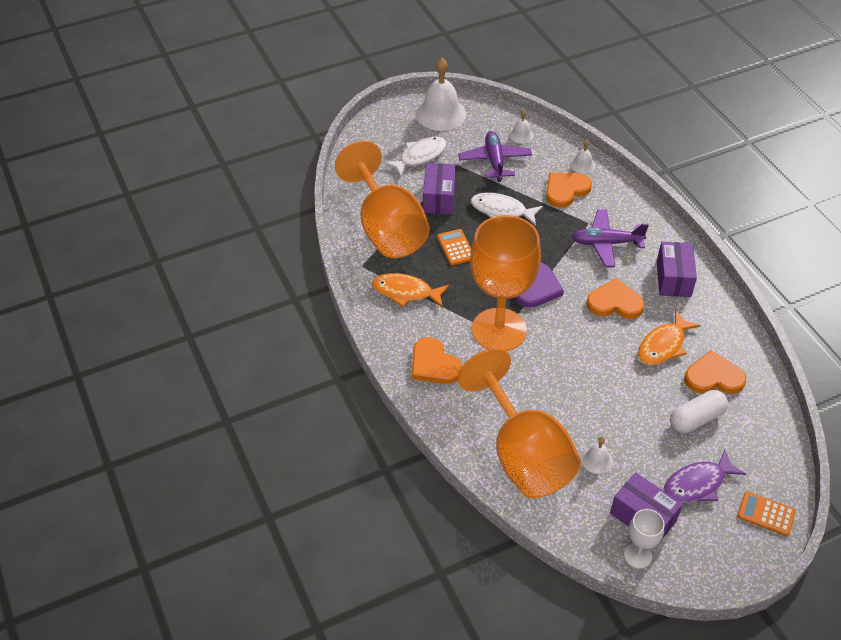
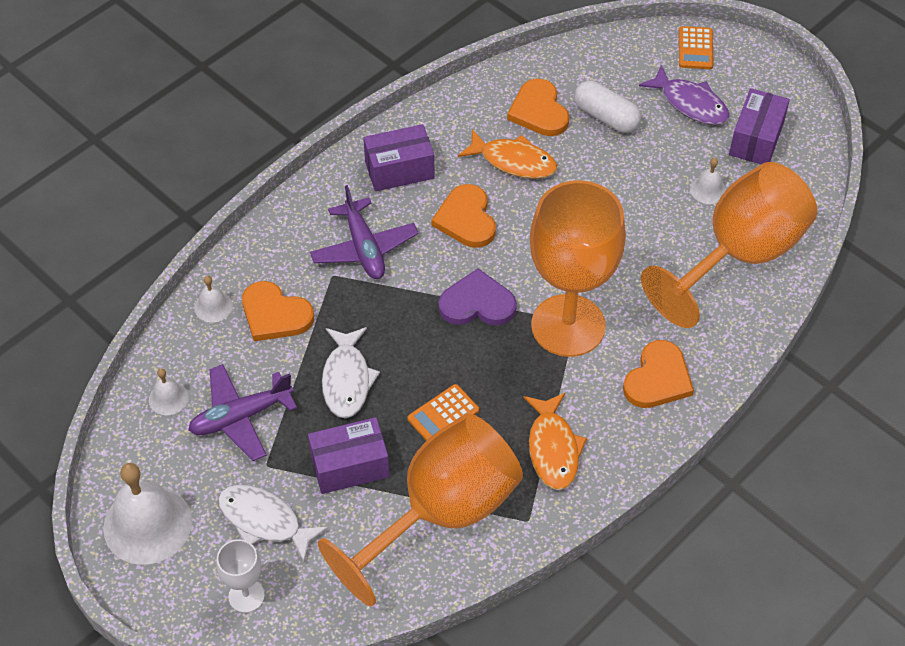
camera: 110 degrees left, 5 degrees up
(638, 555) = (803, 135): white goblet -> white goblet (246, 596)

